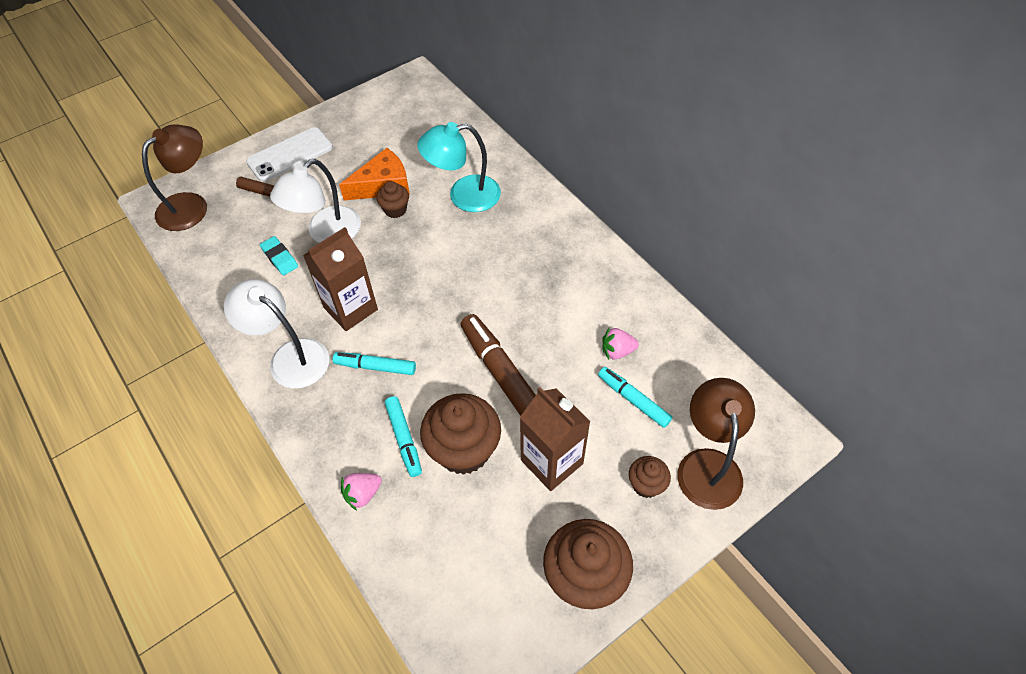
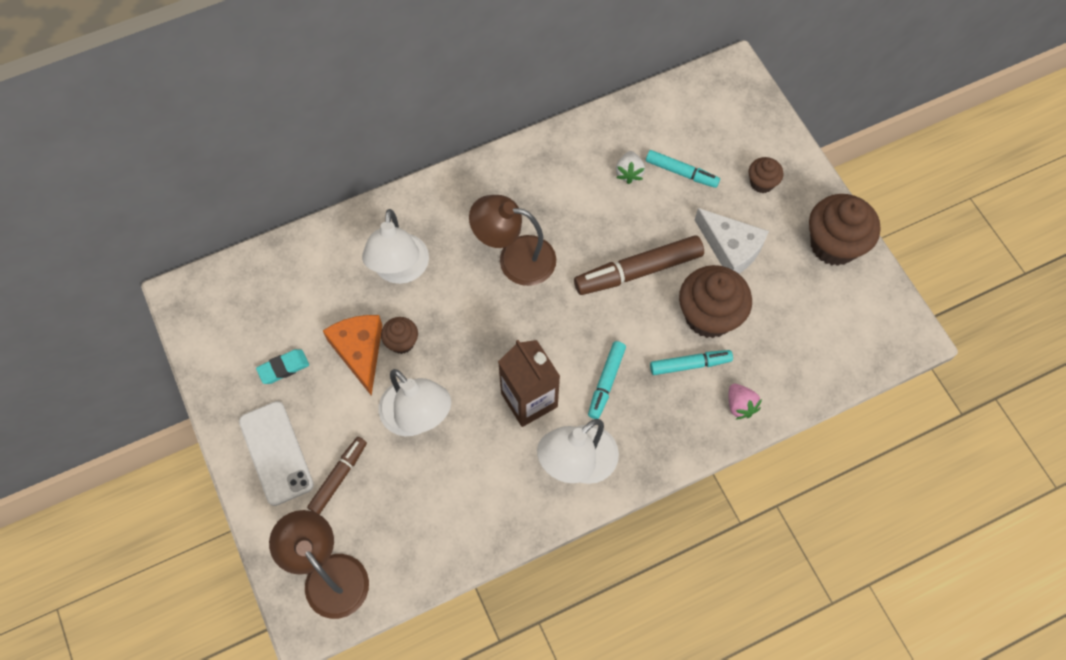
camera: 80 degrees left, 10 degrees up
(280, 258) = (441, 470): turquoise eraser -> turquoise eraser (283, 368)
(463, 195) = (400, 270): turquoise lamp -> white lamp
(551, 462) = (731, 248): brown carton -> white cheese
(617, 351) = (629, 173): pink strawberry -> white strawberry
(633, 400) = (681, 172): turquoise marker -> turquoise marker turned 120 degrees counterclockwise
(707, 465) = (750, 135): brown lamp -> brown lamp (515, 258)

